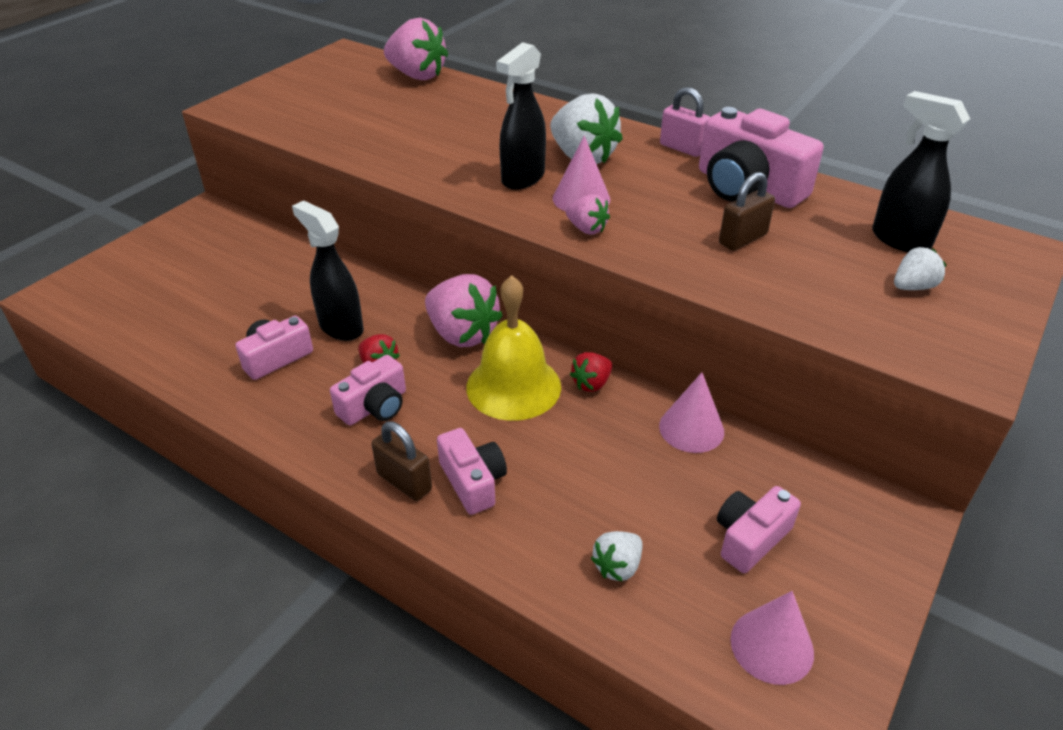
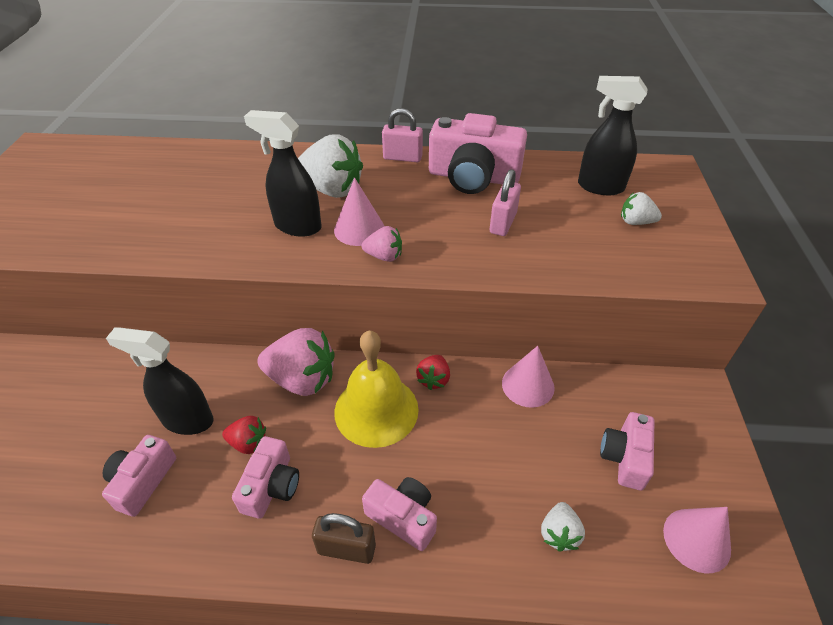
camera: 30 degrees left, 5 degrees up
(417, 75) = (128, 152): pink strawberry -> none
(522, 178) = (297, 226): black spray bottle -> black spray bottle turned 105 degrees clockwise
(742, 239) = (503, 223): brown padlock -> pink padlock
(912, 287) = (635, 222): white strawberry -> white strawberry turned 105 degrees counterclockwise

